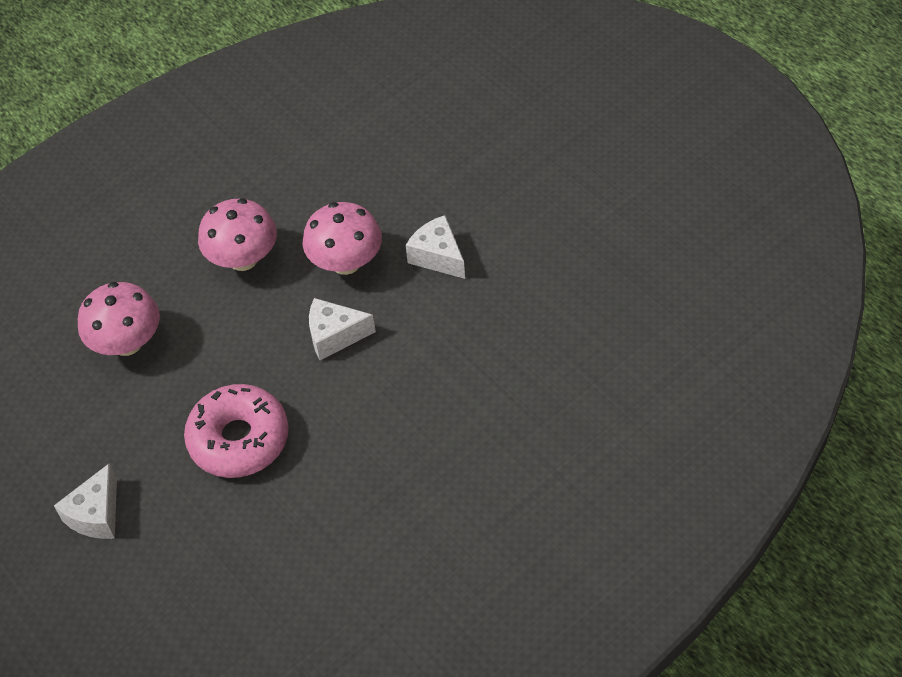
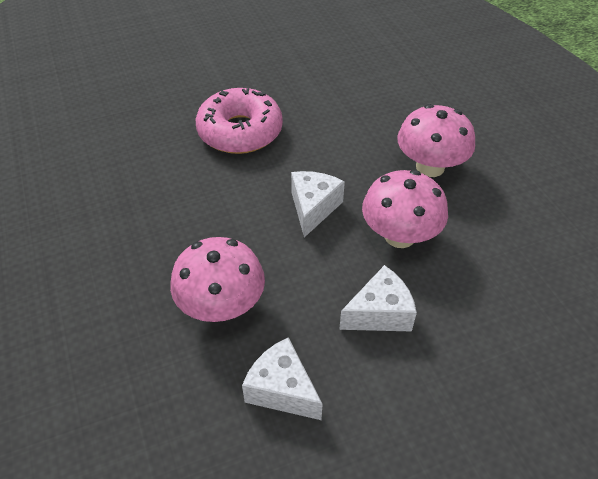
camera: 105 degrees right, 5 degrees down
(96, 515) = (222, 59): white cheese -> white cheese (282, 390)
(127, 343) = (365, 90): pink mushroom -> pink mushroom (222, 306)

